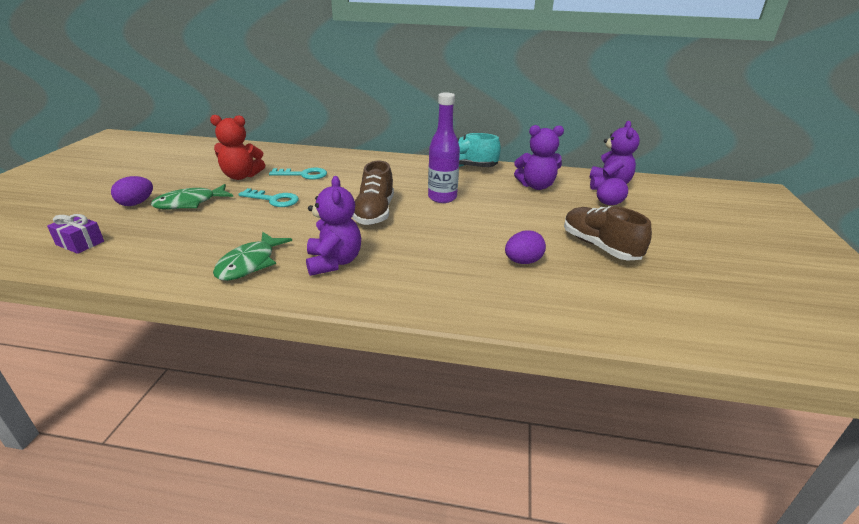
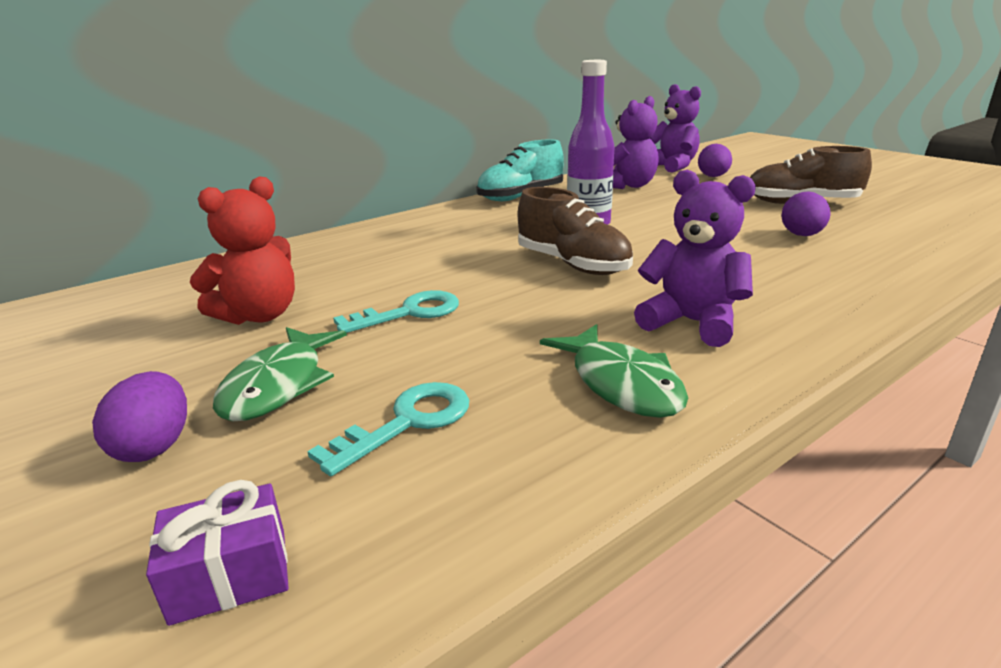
camera: 45 degrees left, 5 degrees down
(303, 175) = (358, 273): turquoise key -> turquoise key (407, 422)

